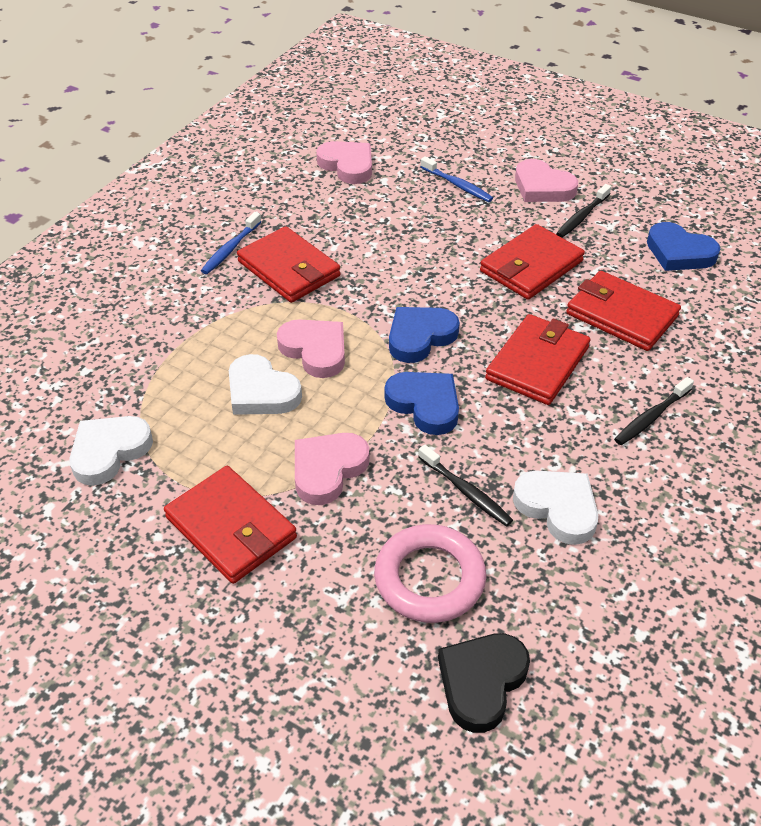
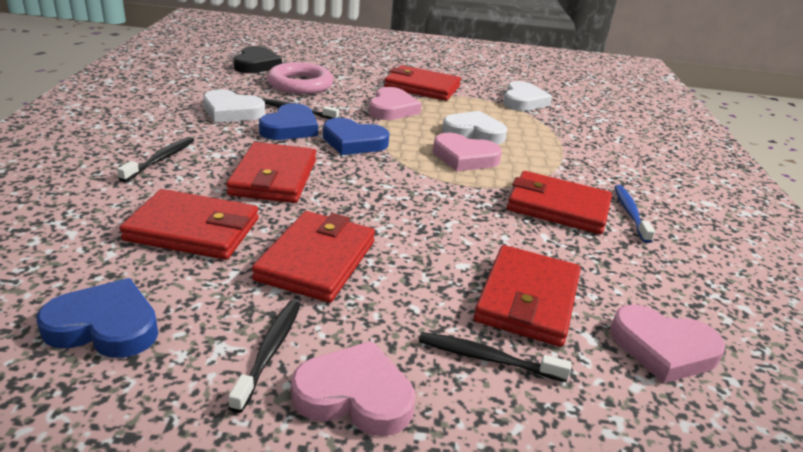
camera: 150 degrees right, 15 degrees down
(400, 207) = (527, 299): none -> red wallet
(420, 337) = (390, 178): blue heart -> blue heart (290, 128)
(457, 185) = (488, 358): blue toothbrush -> black toothbrush

